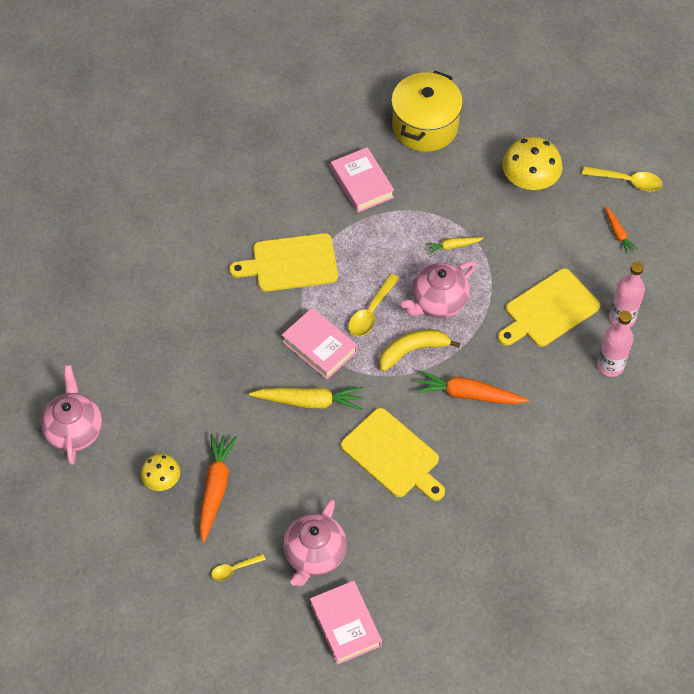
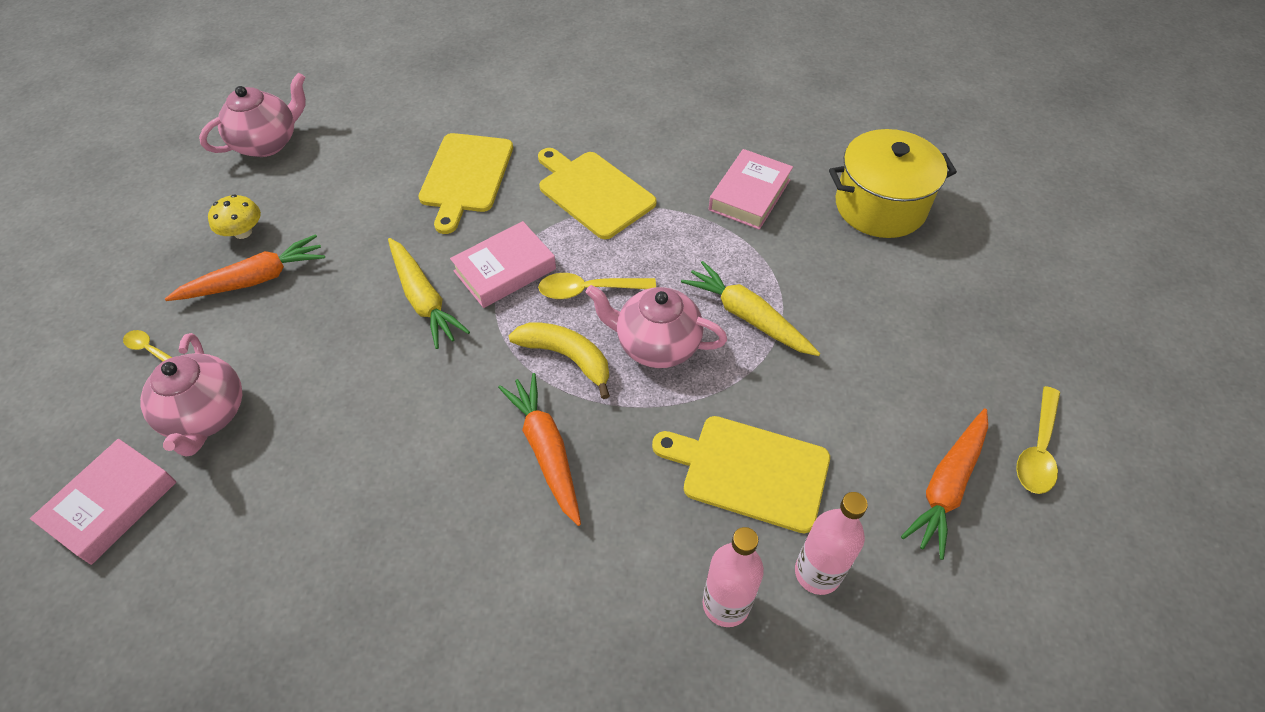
camera: 55 degrees right, 5 degrees down
(314, 555) = (206, 416): pink teapot -> pink teapot turned 90 degrees counterclockwise
(319, 347) = (505, 270): pink book -> pink book turned 45 degrees clockwise
(393, 455) = (399, 419): yellow cutting board -> yellow cutting board (466, 176)
(453, 246) = (748, 317): yellow carrot -> yellow carrot, size x1.82
(529, 180) = (919, 340): yellow mushroom -> none
(618, 233) = (947, 486): orange carrot -> orange carrot, size x1.82
(627, 181) = (1037, 450): yellow spoon -> yellow spoon turned 45 degrees clockwise

